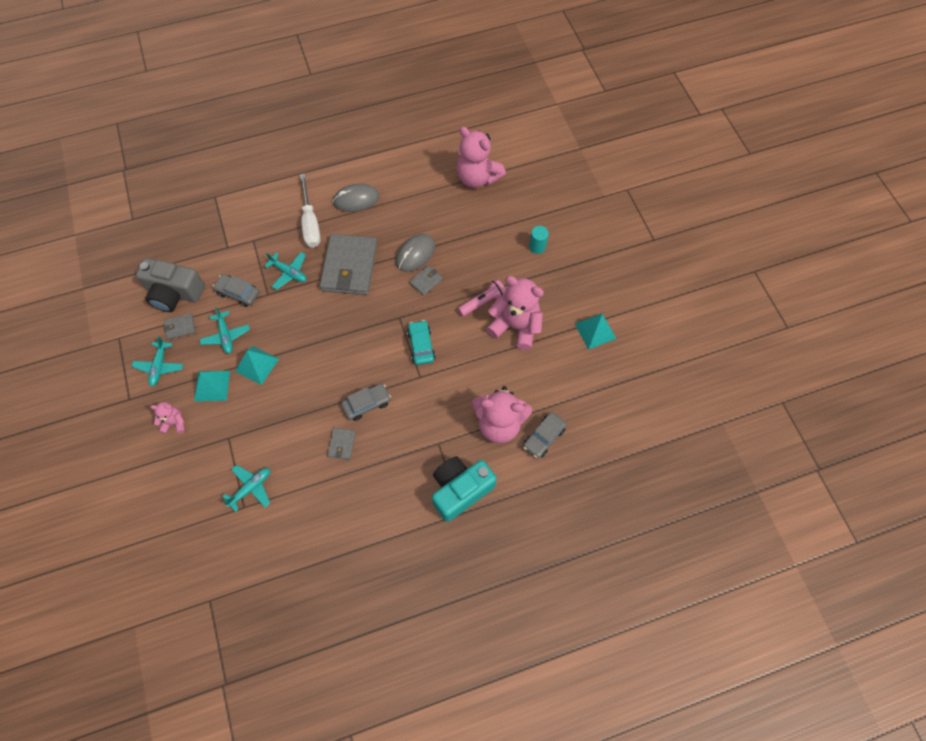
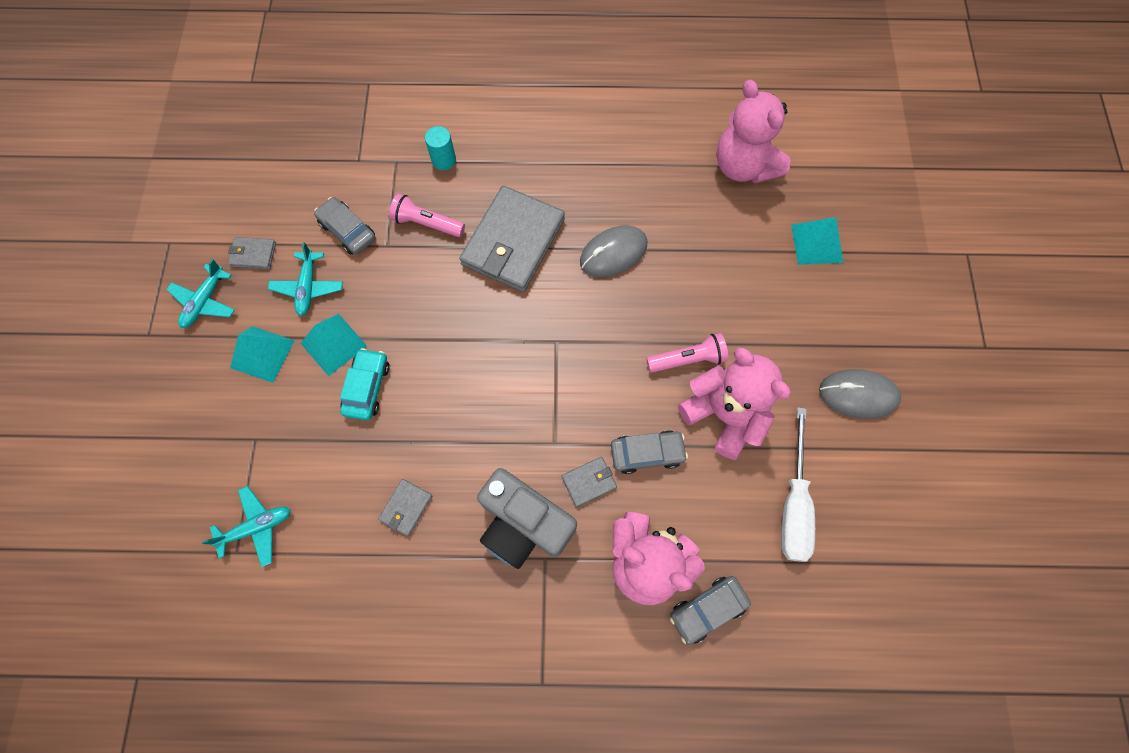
camera: 20 degrees right, 5 degrees up
(174, 422) = (193, 390): pink teddy bear -> none
(175, 293) = (265, 203): grey camera -> grey camera (523, 524)
(289, 273) = (427, 223): turquoise plane -> pink flashlight
(310, 223) = (482, 160): white screwdriver -> white screwdriver (793, 503)
(356, 199) = (558, 146): grey mouse -> grey mouse (858, 395)
(367, 404) = (463, 458): grey car -> grey car (647, 453)
(421, 345) = (573, 396): turquoise car -> turquoise car (367, 387)
(426, 281) = (614, 299): grey wallet -> grey wallet (589, 482)
(460, 490) = (551, 647): turquoise camera -> none
(537, 247) = (798, 300): turquoise cylinder -> turquoise cylinder (444, 160)
(595, 331) = (845, 464): turquoise pyramid -> turquoise pyramid (816, 243)

